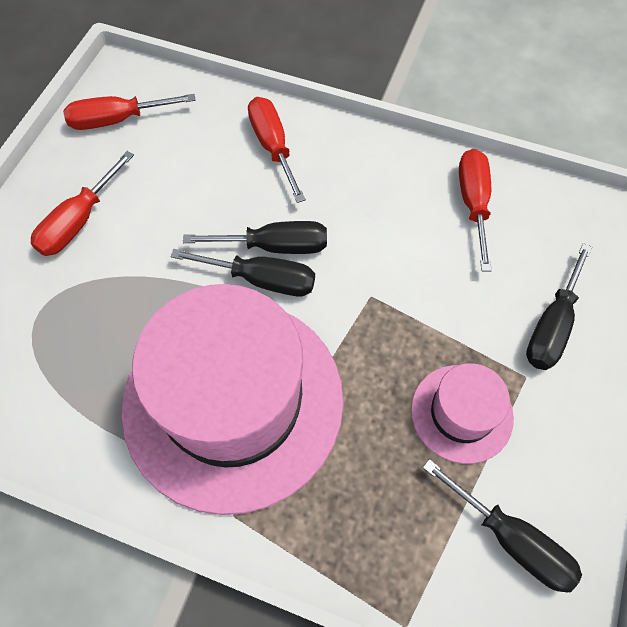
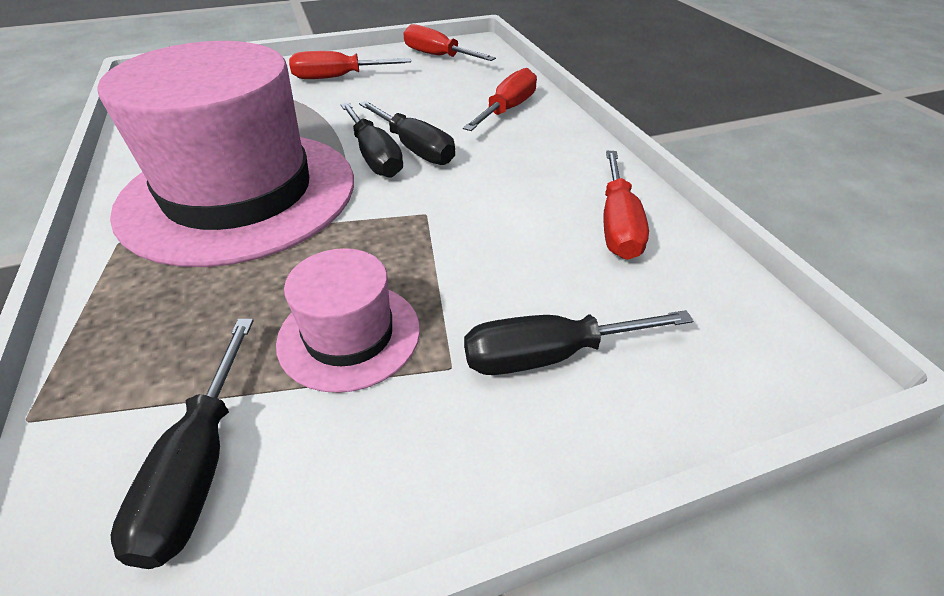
camera: 50 degrees right, 20 degrees down
(473, 203) = (617, 225): red screwdriver -> red screwdriver turned 135 degrees clockwise

